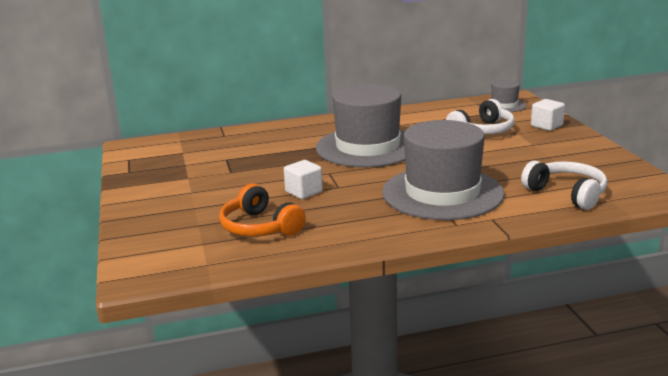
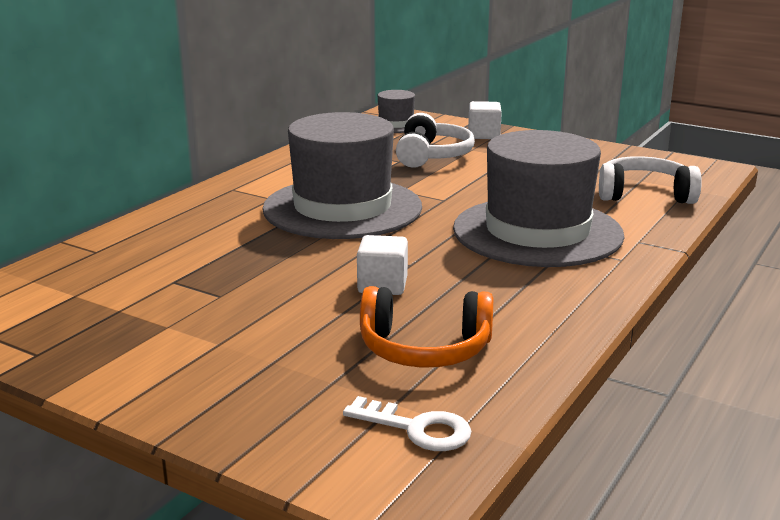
camera: 45 degrees left, 0 degrees up
(189, 257) = (417, 429): none -> white key

